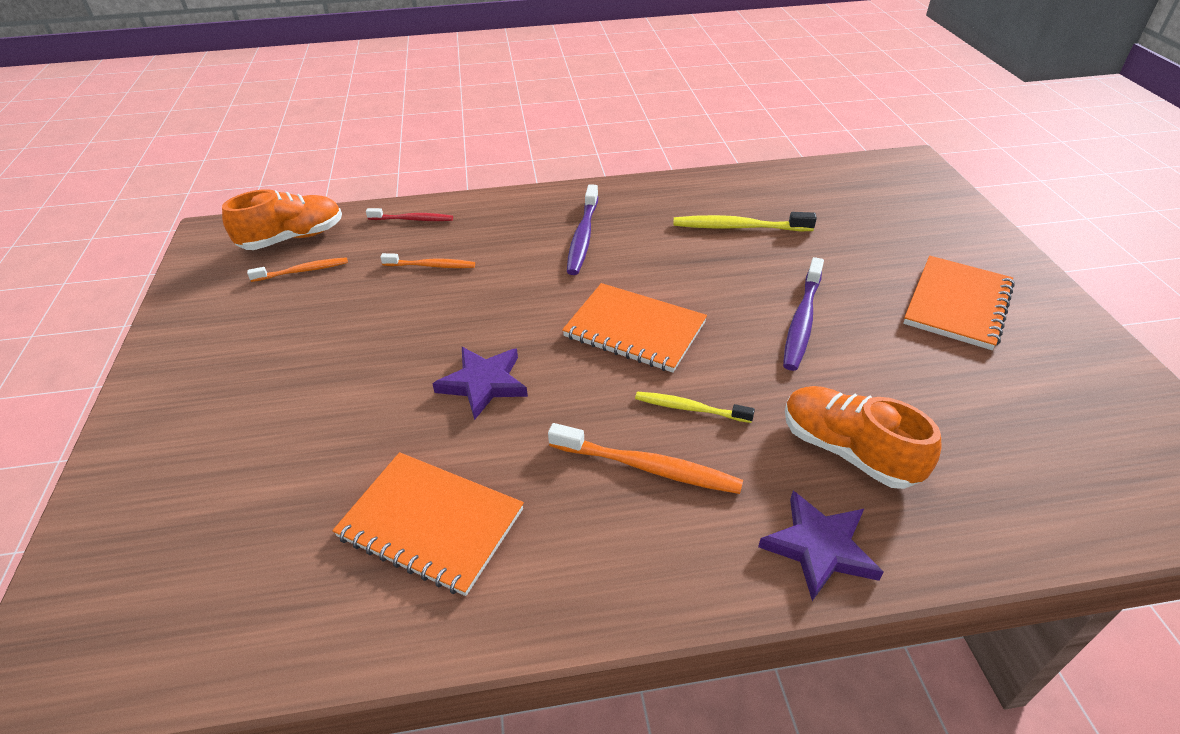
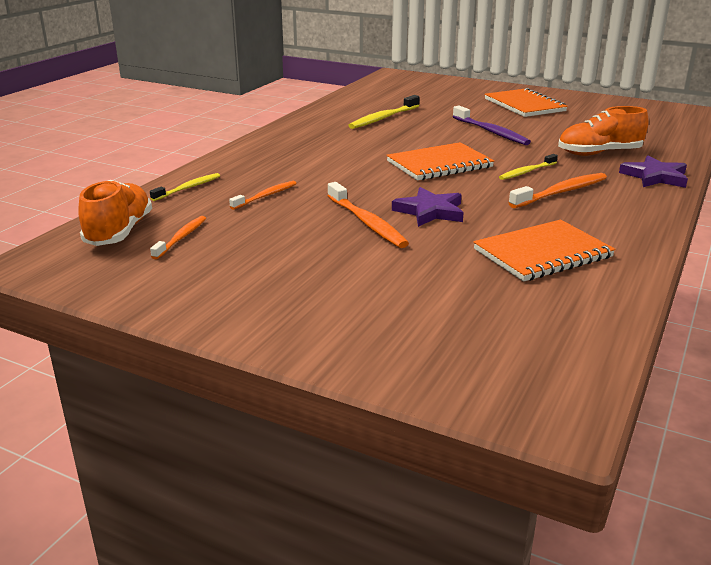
camera: 55 degrees left, 15 degrees down
(412, 219) = (188, 188): red toothbrush -> yellow toothbrush
(416, 354) = (367, 223): none -> orange toothbrush
(583, 237) = (318, 151): purple toothbrush -> none

